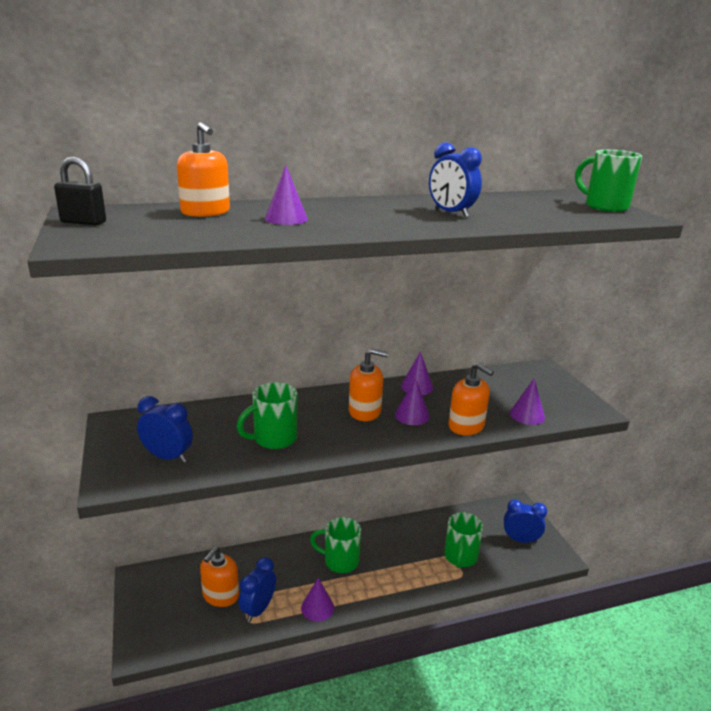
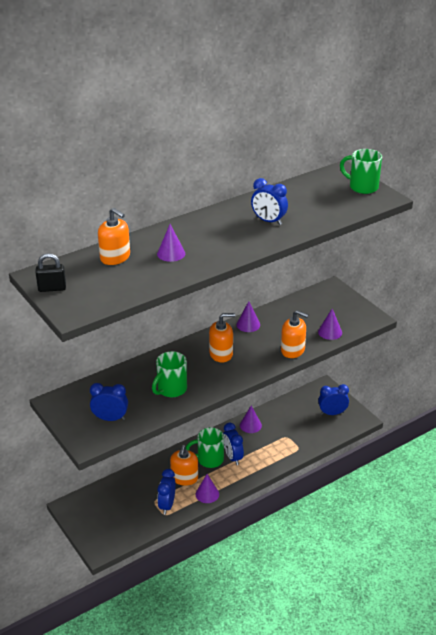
camera: 15 degrees left, 10 degrees up
(220, 595) = (135, 503): orange soap dispenser -> orange soap dispenser (184, 478)
(371, 566) = (232, 457): none -> blue clock
(412, 415) = (254, 350): purple cone -> purple cone (250, 425)
(460, 557) = (293, 436): green mug -> none

